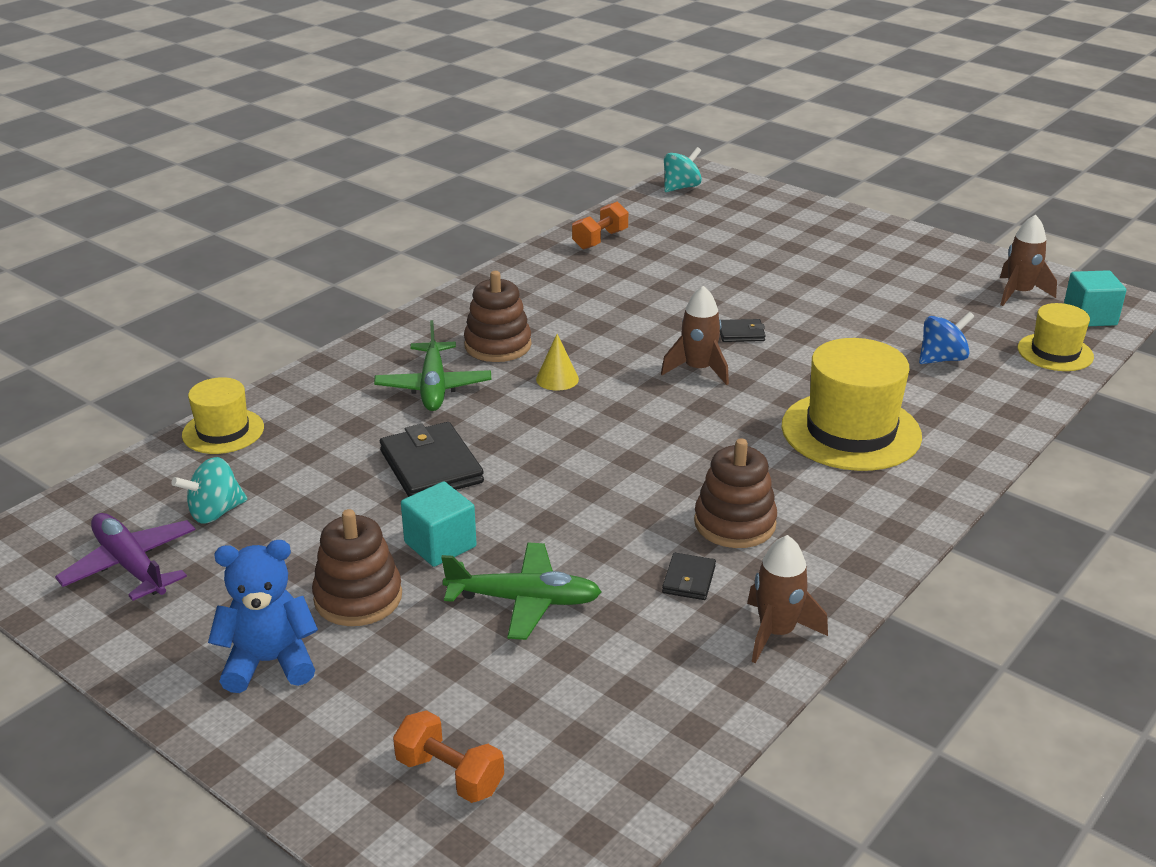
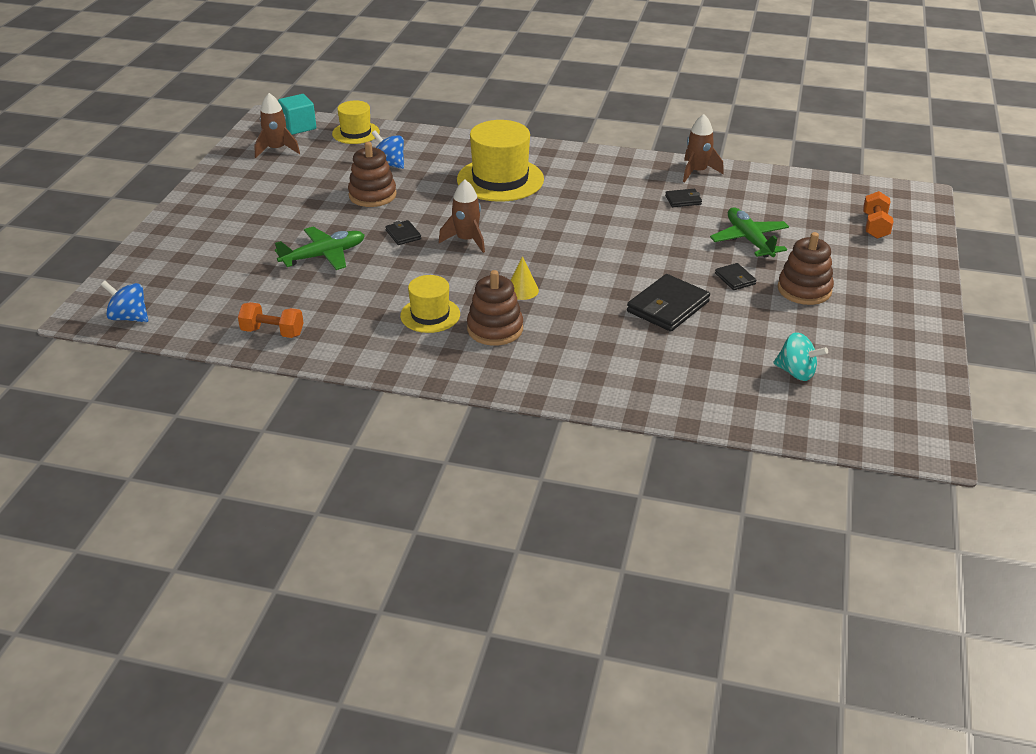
camera: 115 degrees left, 5 degrees up
(130, 565) = (874, 382): purple plane -> none
(223, 431) = (715, 412): yellow hat -> yellow hat (430, 315)
(269, 662) = (877, 298): blue teddy bear -> none
(433, 387) = (575, 338): green plane -> green plane (324, 256)
(440, 544) = (735, 279): turquoise cube -> black wallet
(681, 187) = (129, 317): turquoise spinning top -> blue spinning top
(734, 523) = (623, 197): brown stacking toy -> brown stacking toy (372, 195)

